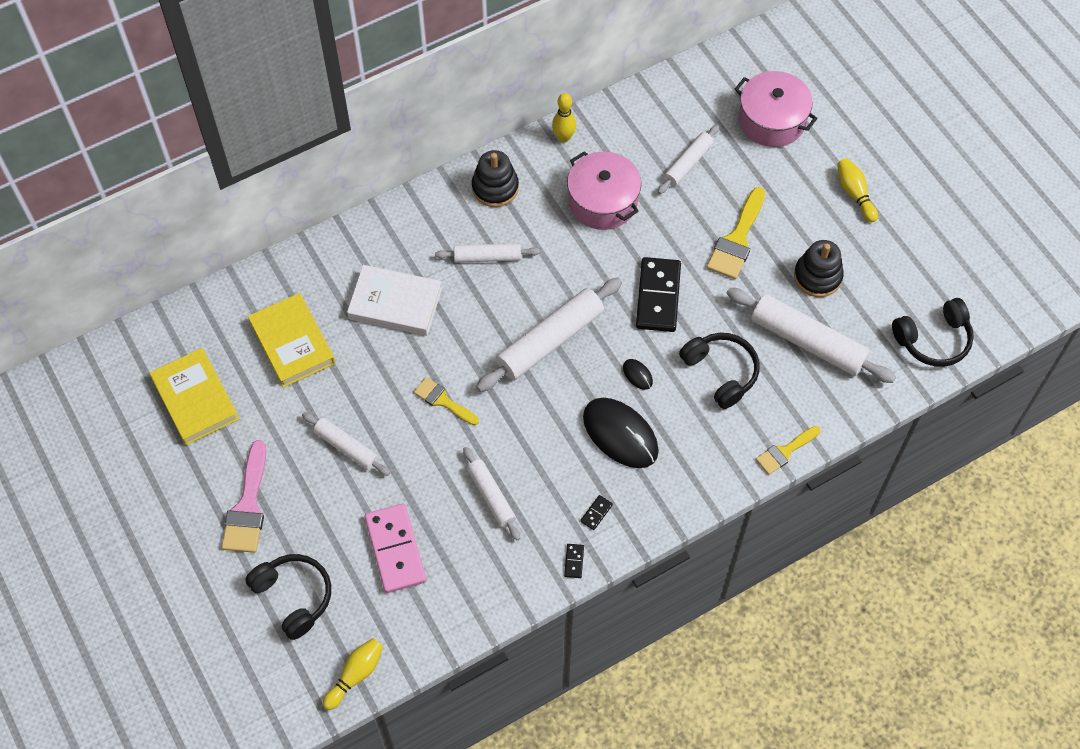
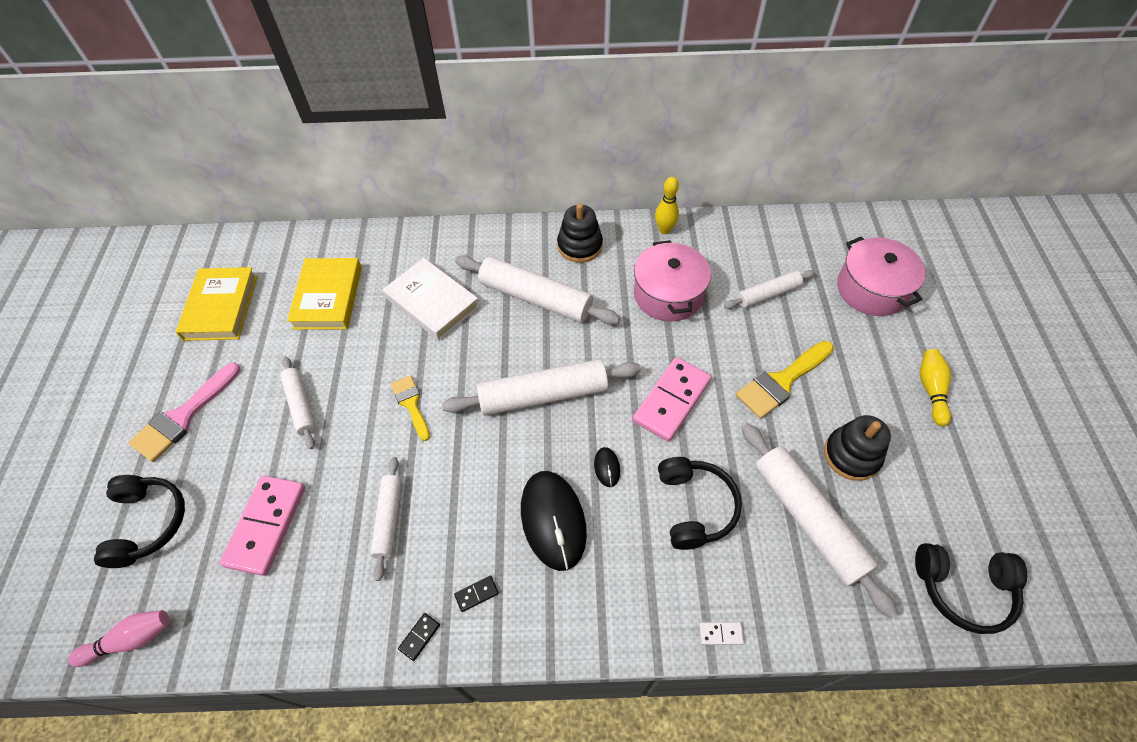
camera: 30 degrees right, 5 degrees down
(355, 675) = (130, 640): yellow bowling pin -> pink bowling pin
(487, 257) = (536, 298): white rolling pin -> white rolling pin, size x1.74
(658, 296) = (671, 400): black domino -> pink domino
(785, 451) = (720, 634): yellow brush -> white domino

